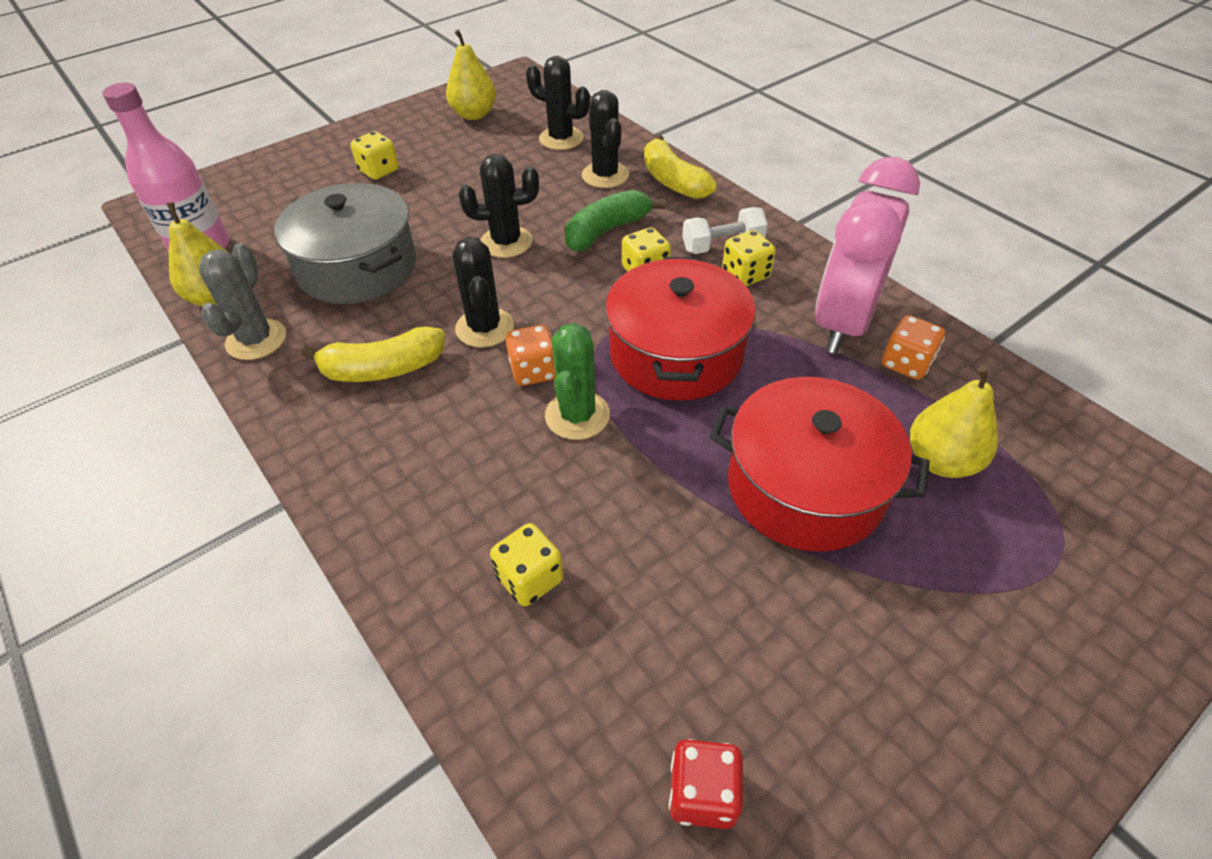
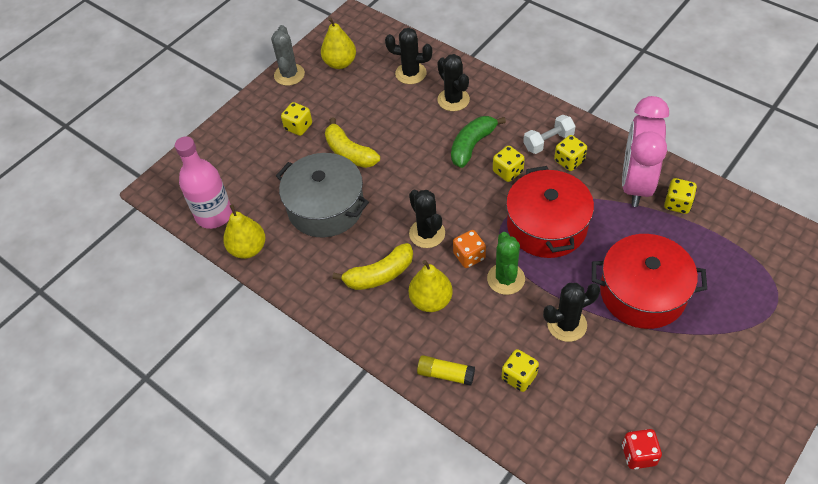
camera: 10 degrees left, 5 degrees up
(256, 340) = (291, 273): grey cactus -> grey cactus (289, 75)
(405, 543) = (445, 374): none -> yellow glue stick
(506, 242) = (412, 168): black cactus -> black cactus (567, 324)
(673, 181) = (499, 96): yellow banana -> yellow banana (349, 152)
(906, 363) = (677, 204): orange dice -> yellow dice
(941, 461) = (709, 261): yellow pear -> yellow pear (431, 300)

